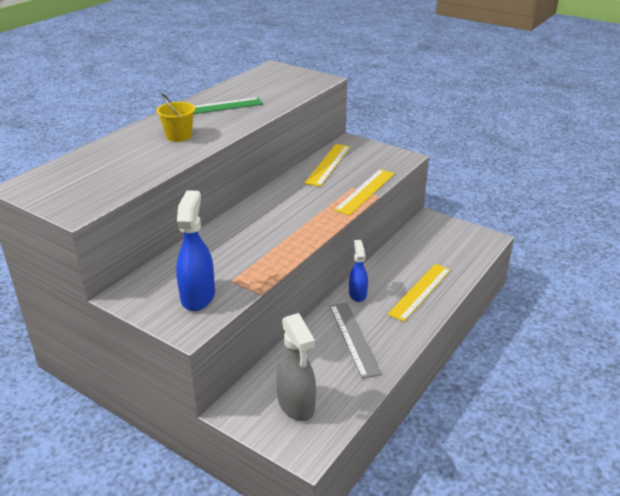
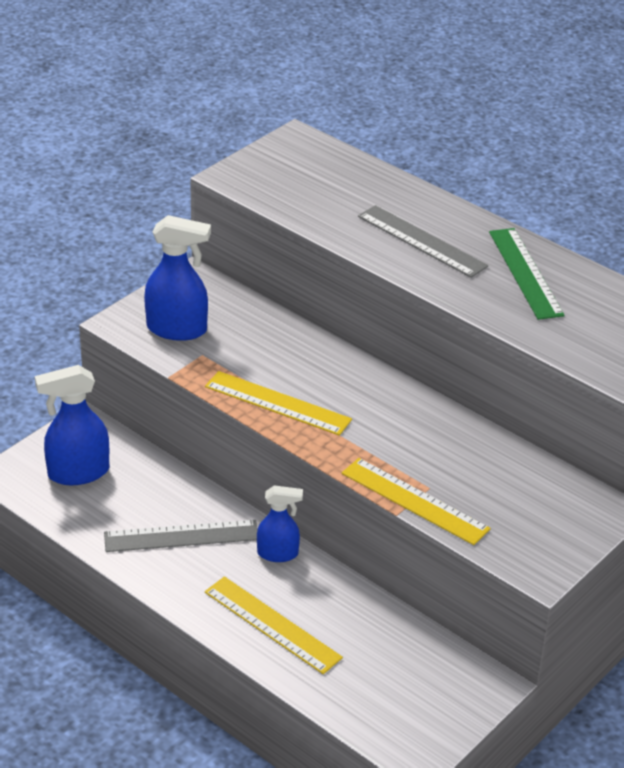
camera: 95 degrees right, 5 degrees up
(179, 136) = (422, 241): yellow bucket -> grey ruler
(296, 404) = (78, 473): grey spray bottle -> blue spray bottle
(328, 164) = (514, 470): yellow ruler -> yellow ruler (278, 403)

